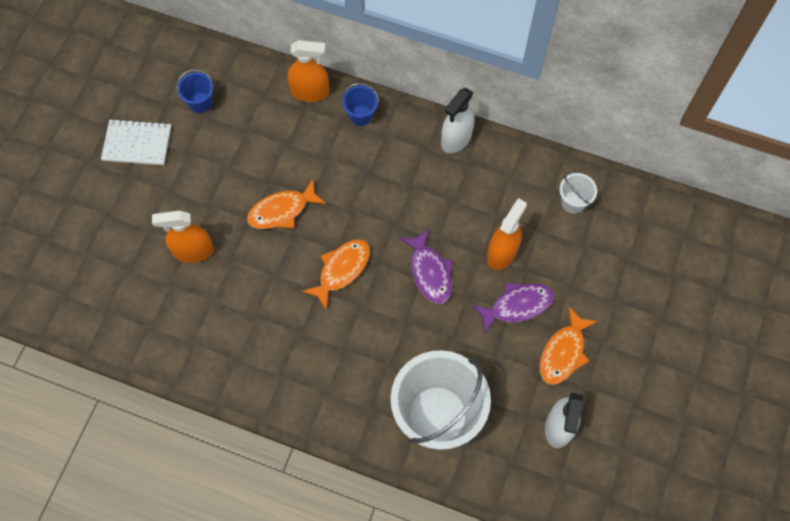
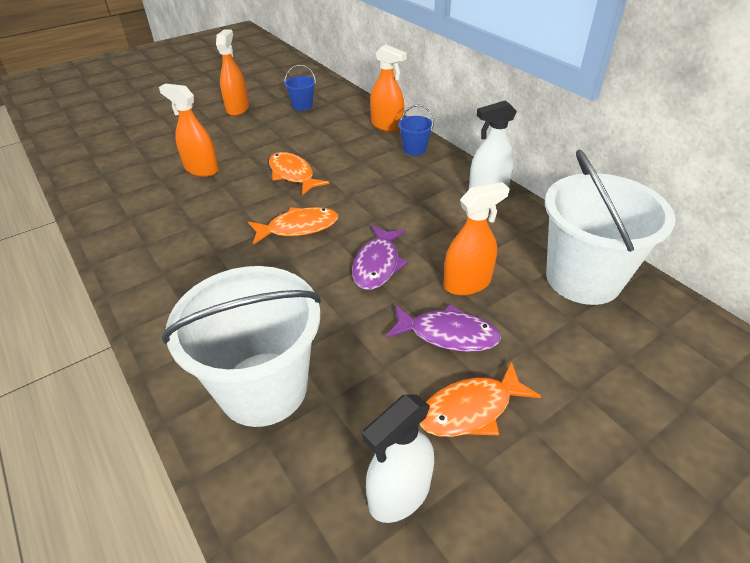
camera: 35 degrees right, 25 degrees down
(137, 144) = (237, 109): white notebook -> orange spray bottle
(282, 211) = (293, 174): orange fish -> orange fish turned 45 degrees clockwise
(573, 202) = (583, 278): white bucket -> white bucket, size x2.35

